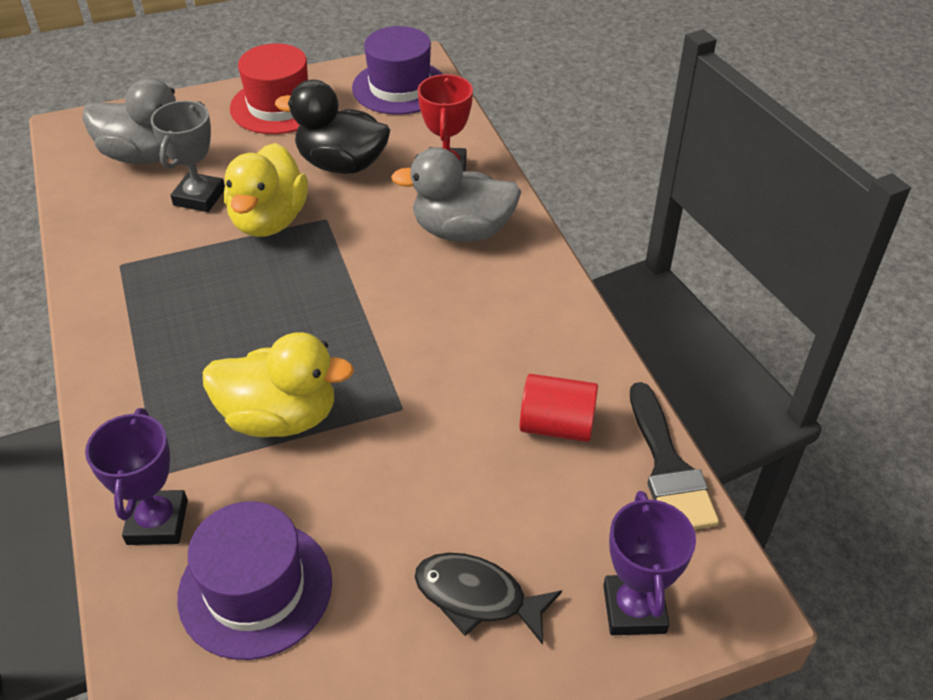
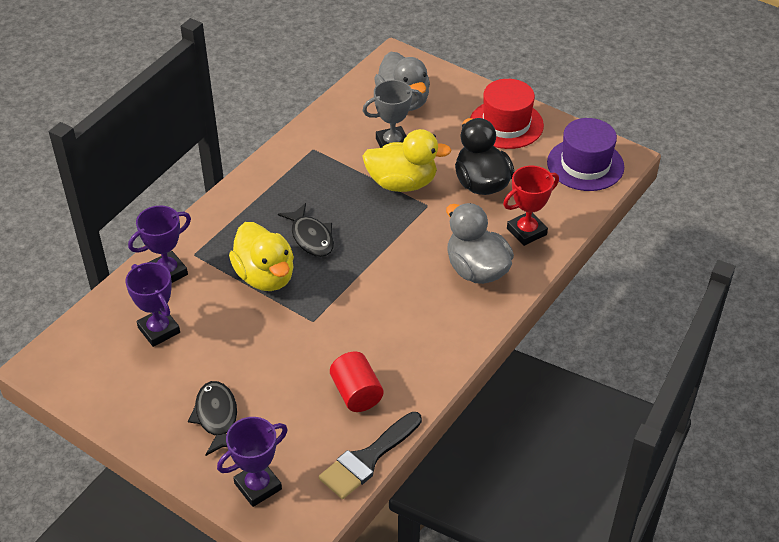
camera: 55 degrees right, 0 degrees up
(255, 588) = (159, 330): purple hat -> purple trophy
(263, 340) = (311, 237): none -> black fish
(269, 220) = (402, 183): yellow duck -> yellow duck turned 150 degrees counterclockwise

